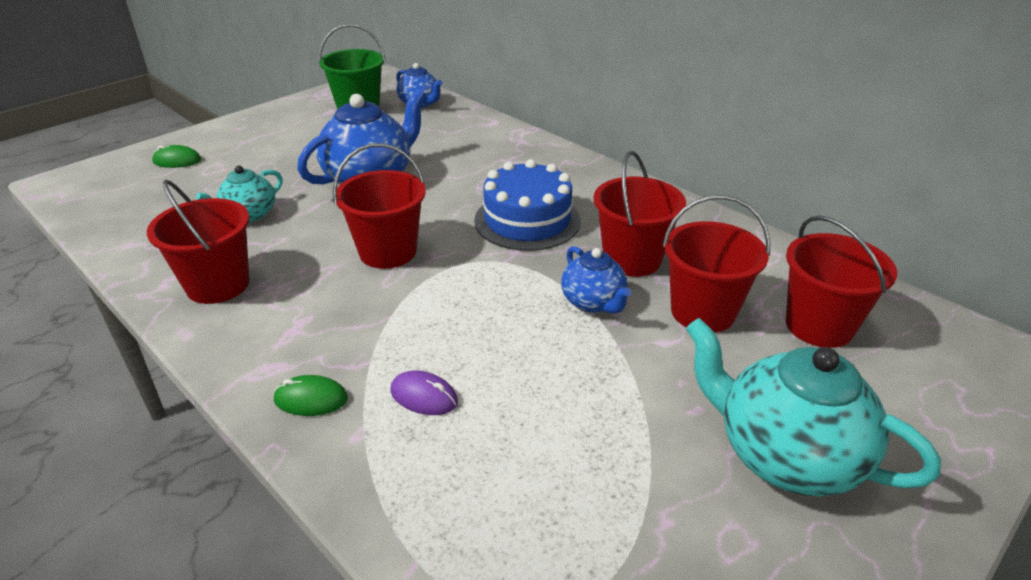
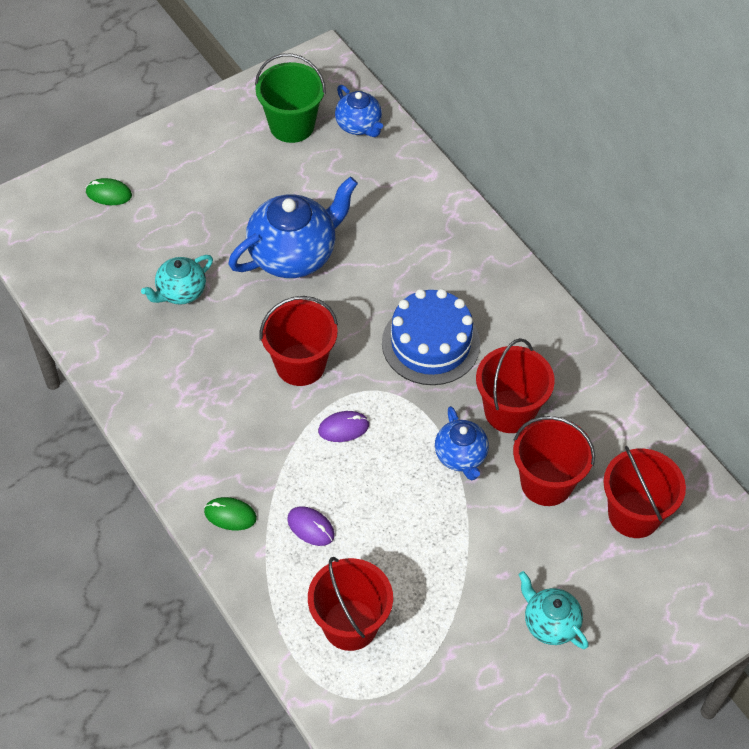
camera: 10 degrees right, 20 degrees up
(218, 285) = (158, 382): red bucket -> red bucket (350, 625)
(448, 296) = (343, 428): none -> purple mouse
(785, 455) = (550, 623): turquoise teapot -> turquoise teapot, size x0.56

